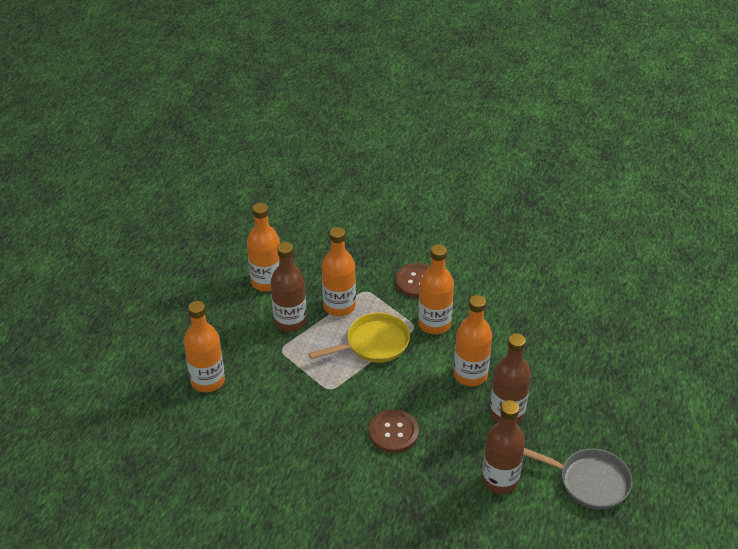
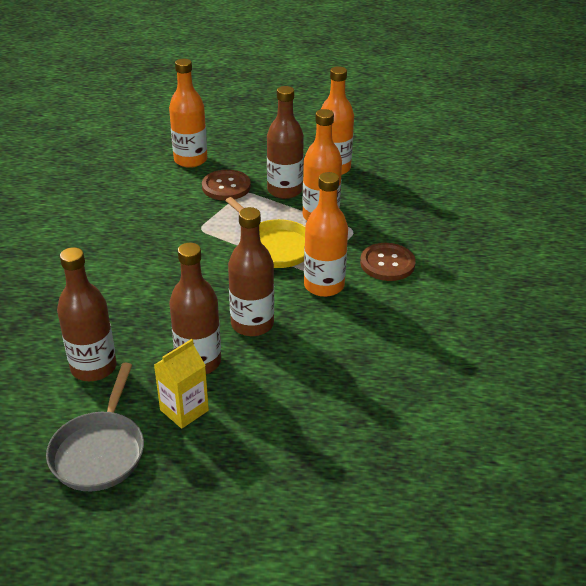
camera: 75 degrees right, 5 degrees down
(393, 432) = (150, 278): brown button -> brown button (226, 187)
(470, 375) = (252, 324): orange bottle -> brown bottle
(556, 428) = (184, 410): none -> yellow carton

